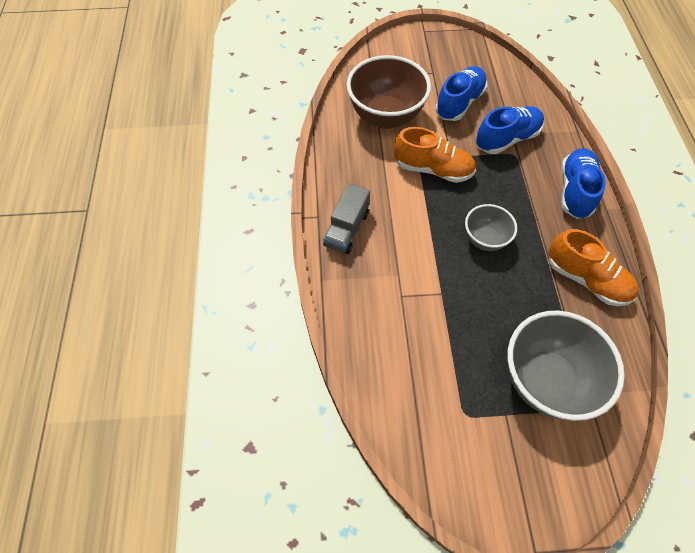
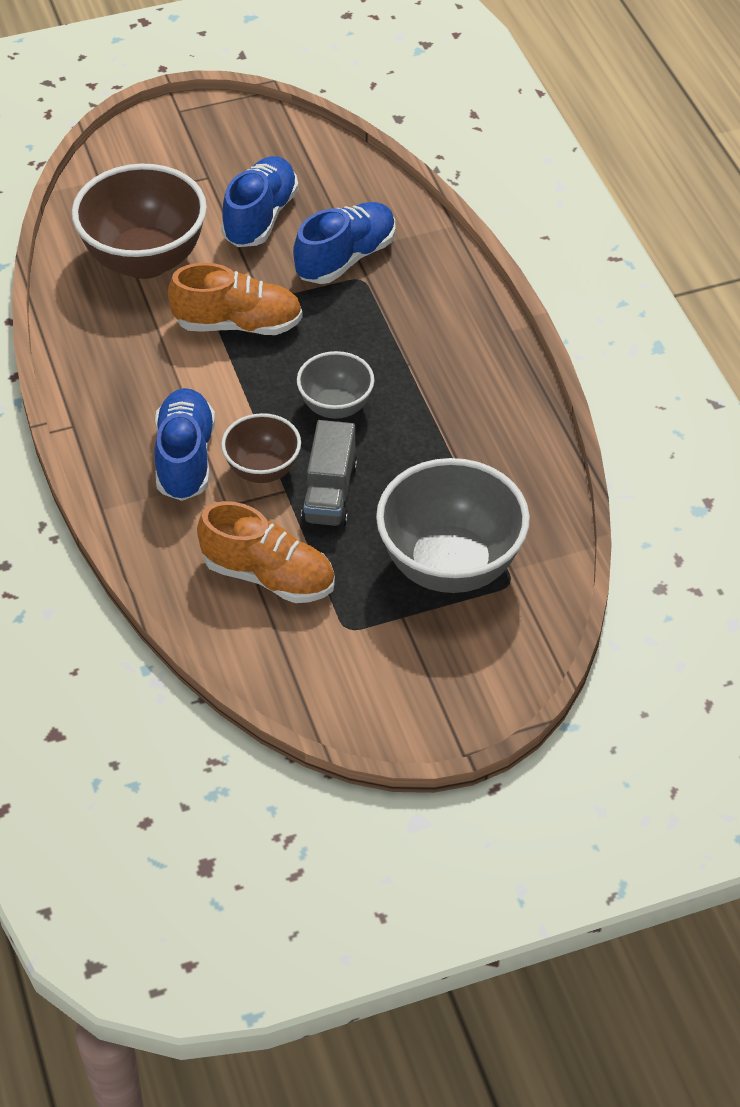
camera: 15 degrees left, 10 degrees down
(347, 229) = (122, 434): grey truck -> grey truck (329, 493)
(429, 275) = (263, 470): none -> brown bowl
(575, 191) = (461, 314): blue shoe -> blue shoe (185, 458)
(586, 279) = (492, 430): orange shoe -> orange shoe (269, 576)

